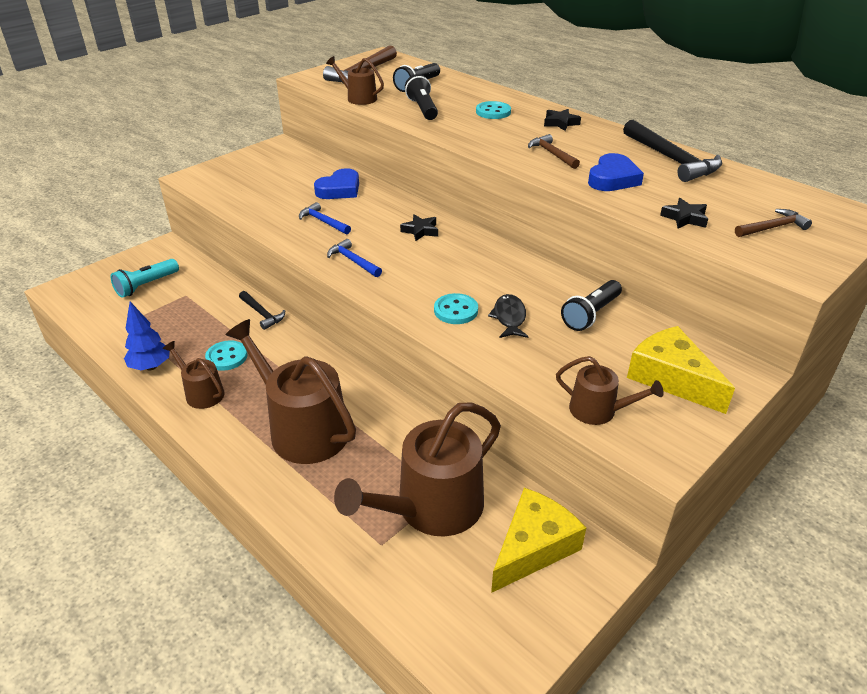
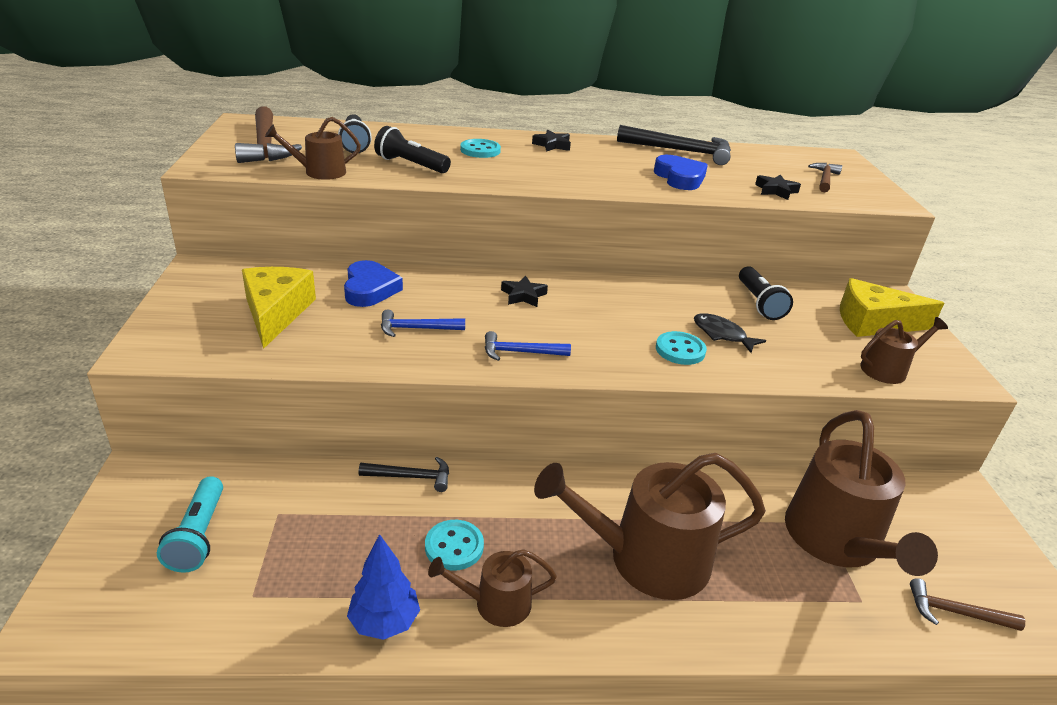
camera: 50 degrees left, 5 degrees down
(533, 547) = (924, 514): yellow cheese -> yellow cheese (276, 312)
(552, 154) = (601, 172): brown hammer -> brown hammer (955, 613)

